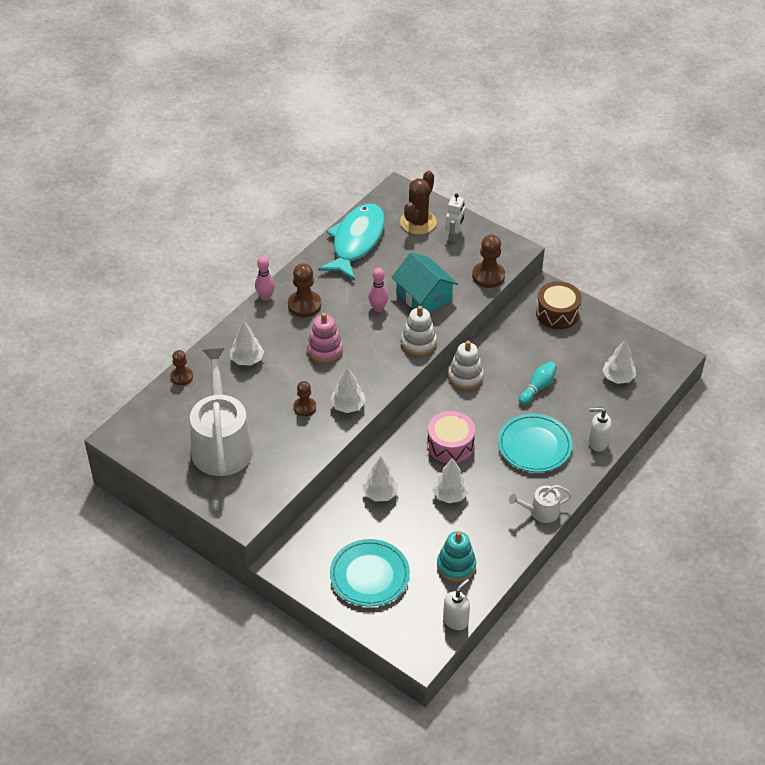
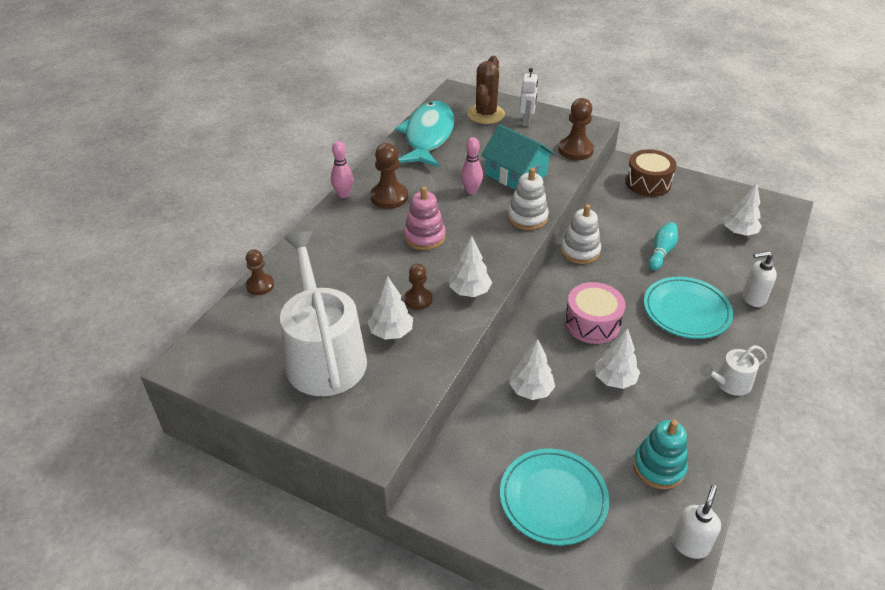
camera: 10 degrees left, 5 degrees down
(247, 360) = (336, 258): white tree -> white tree (391, 332)

